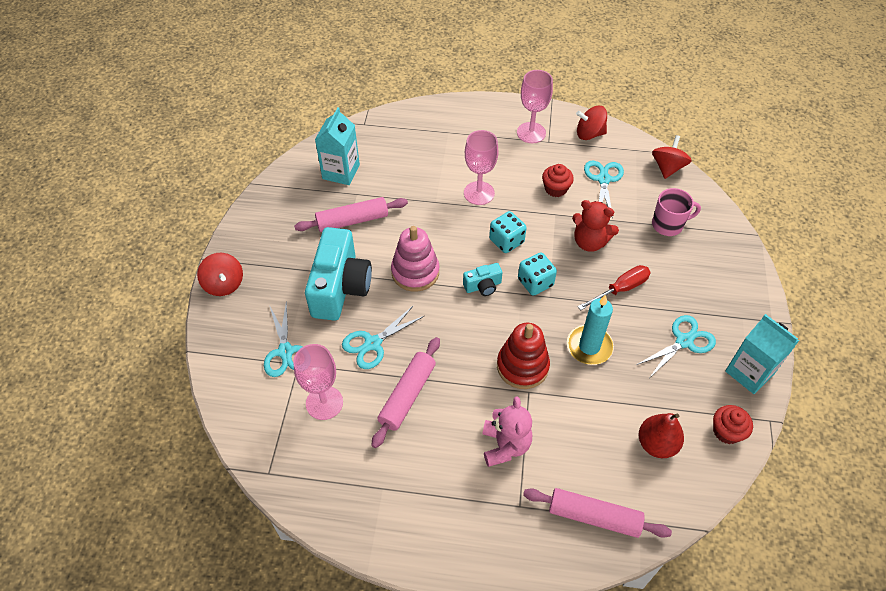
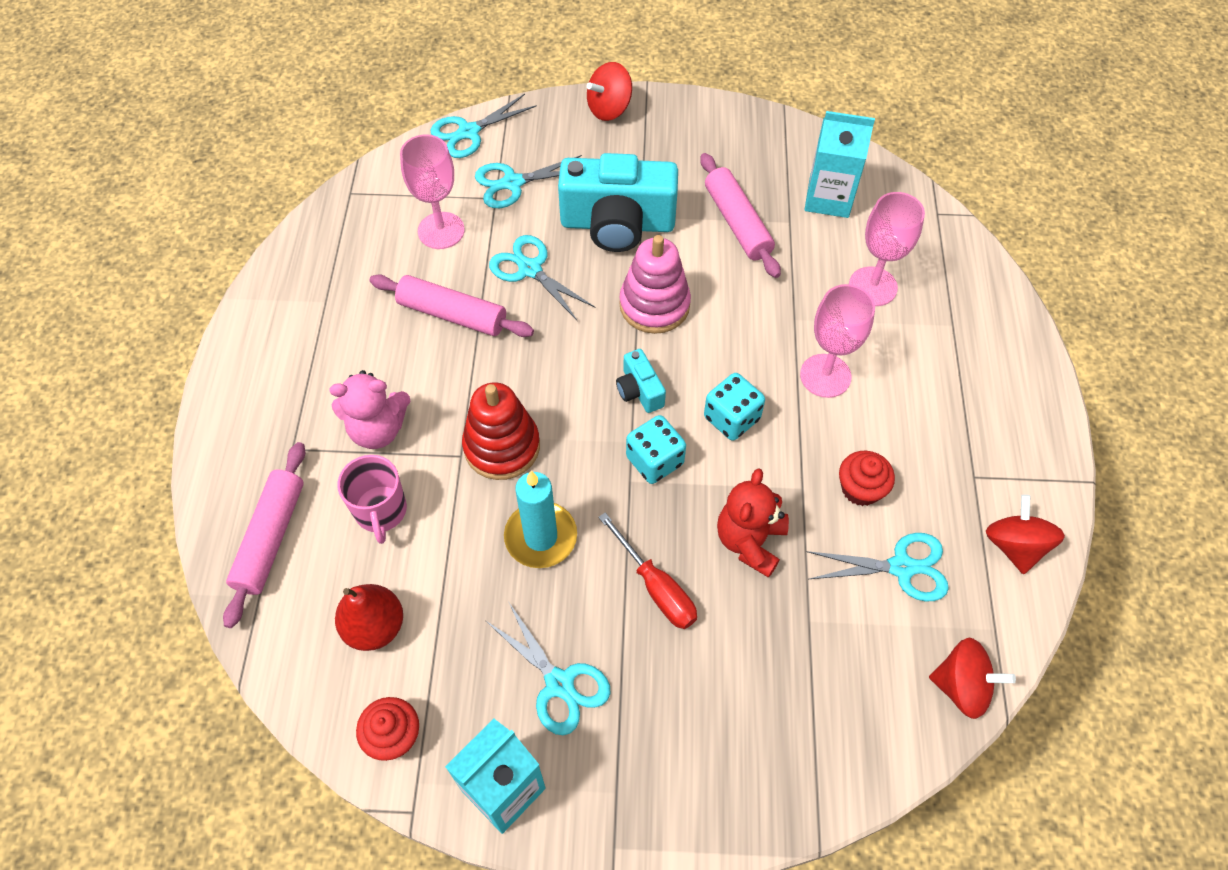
camera: 85 degrees right, 5 degrees up
(222, 381) = (469, 132): none -> turquoise scissors
(531, 133) = (988, 448): pink goblet -> pink goblet (872, 286)
(668, 225) = (812, 676): pink mug -> pink mug (381, 511)

